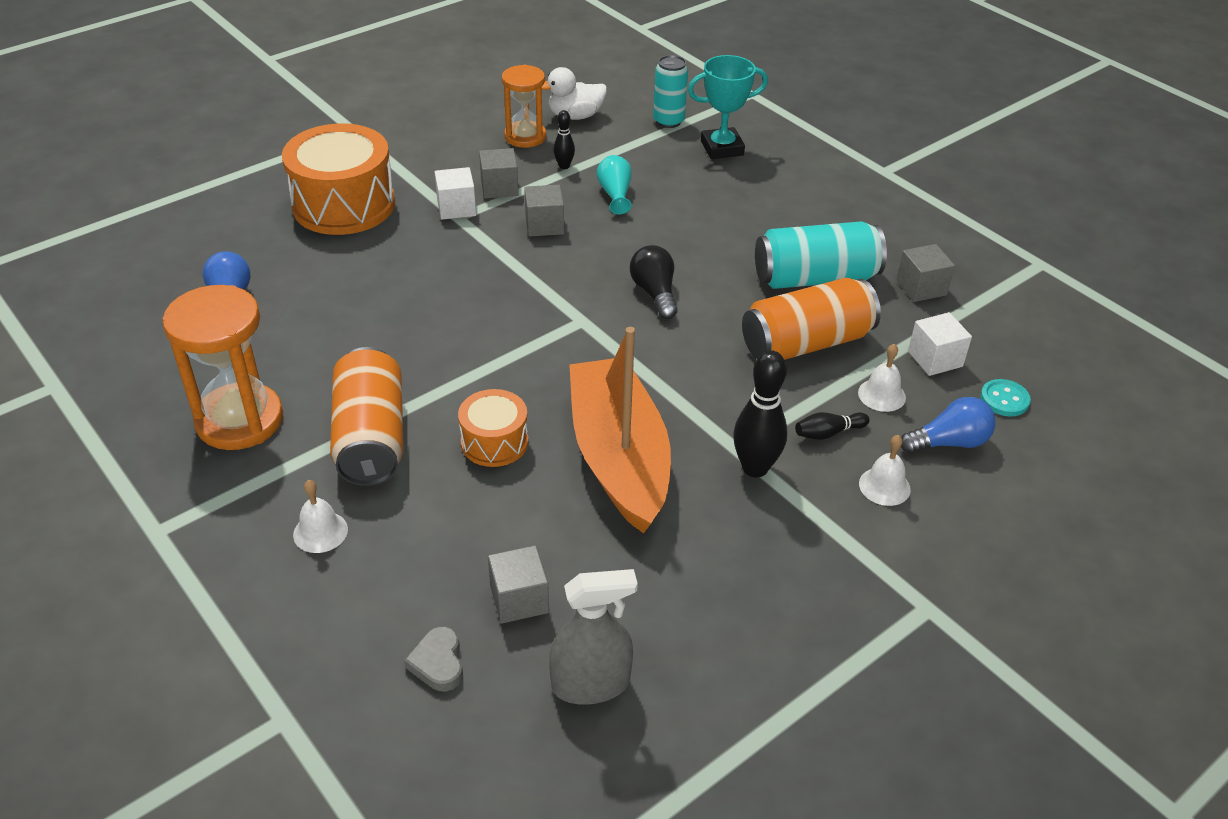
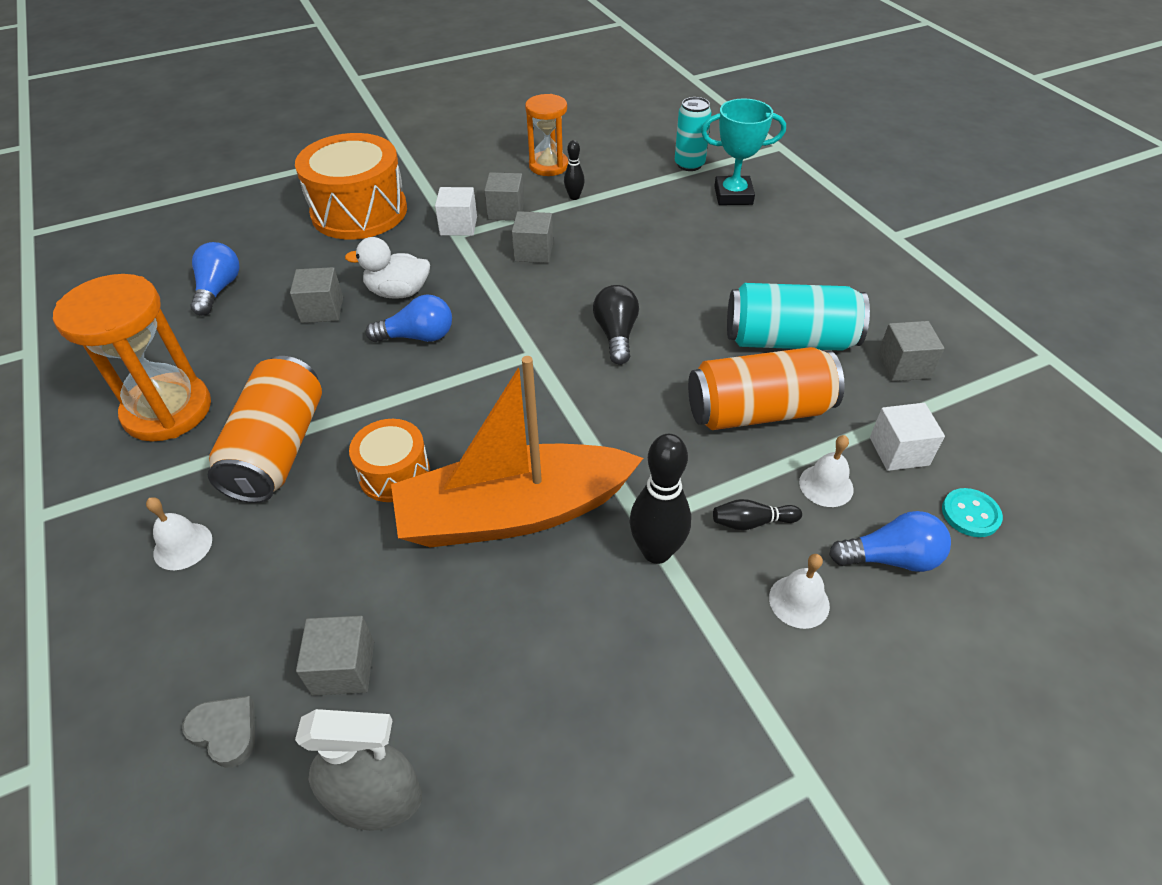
camera: 15 degrees right, 5 degrees up
(352, 306) = (322, 310): none -> grey cube
(438, 663) = (226, 732): grey heart -> grey heart turned 120 degrees clockwise
(462, 319) = (418, 336): none -> blue light bulb
(575, 116) = (602, 151): white duck -> white duck (398, 292)
(615, 194) = (613, 229): turquoise vase -> none
(618, 457) = (513, 513): orange boat -> orange boat turned 105 degrees counterclockwise

